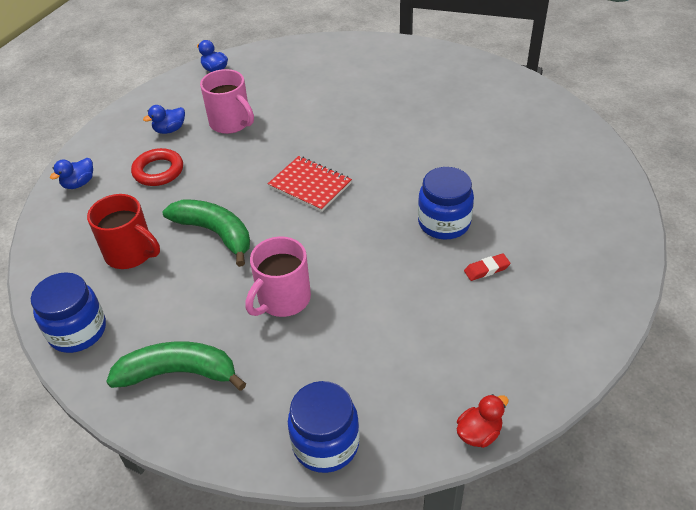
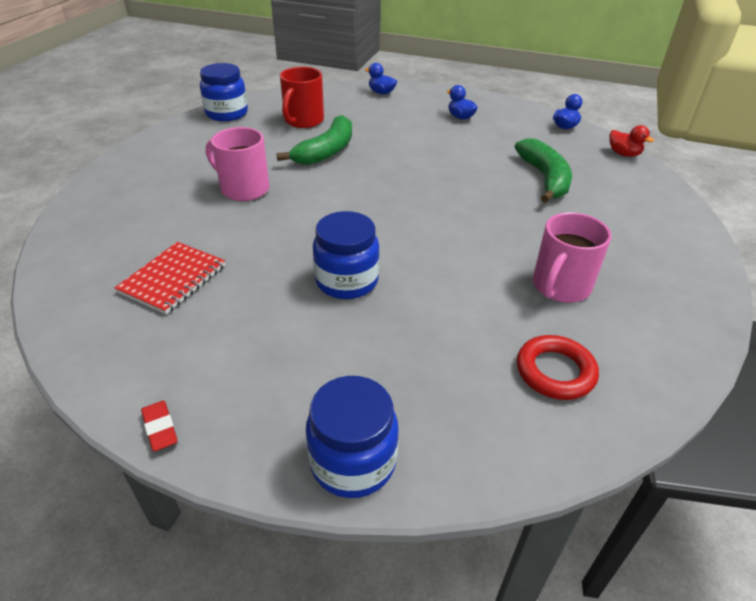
camera: 80 degrees right, 5 degrees down
(158, 171) = (403, 119): red ring -> red ring (555, 371)
(178, 373) = (177, 153): green banana -> green banana (545, 178)
(231, 123) = (482, 143): pink mug -> pink mug (560, 287)
(310, 185) = (397, 191): red notebook -> red notebook (173, 279)
(325, 444) = (82, 220): blue jar -> blue jar (353, 462)
(479, 433) = (50, 306): red duck -> red duck (623, 154)
(486, 269) = (269, 314): red eraser -> red eraser (160, 428)

